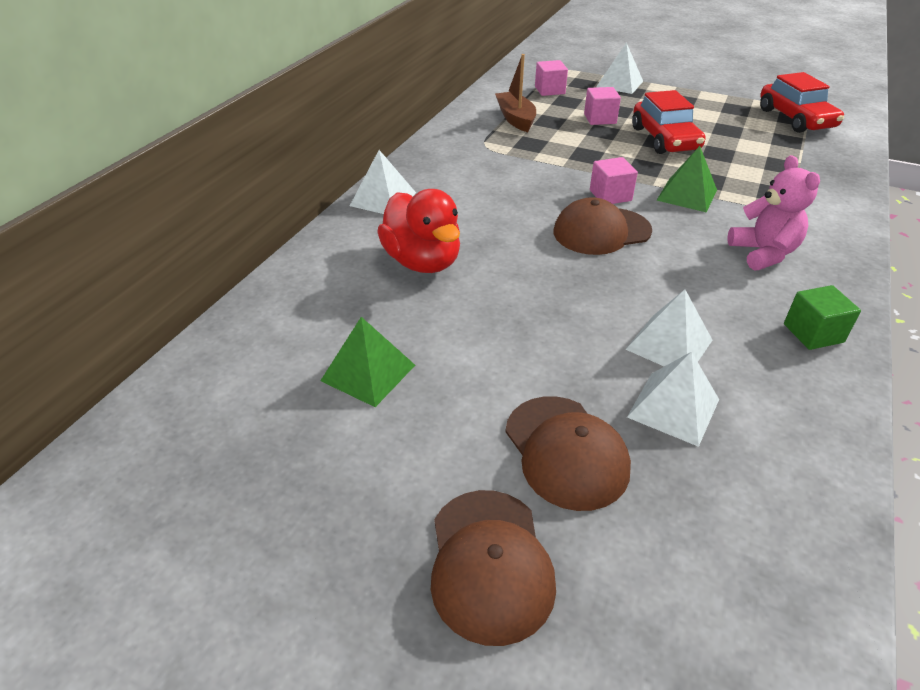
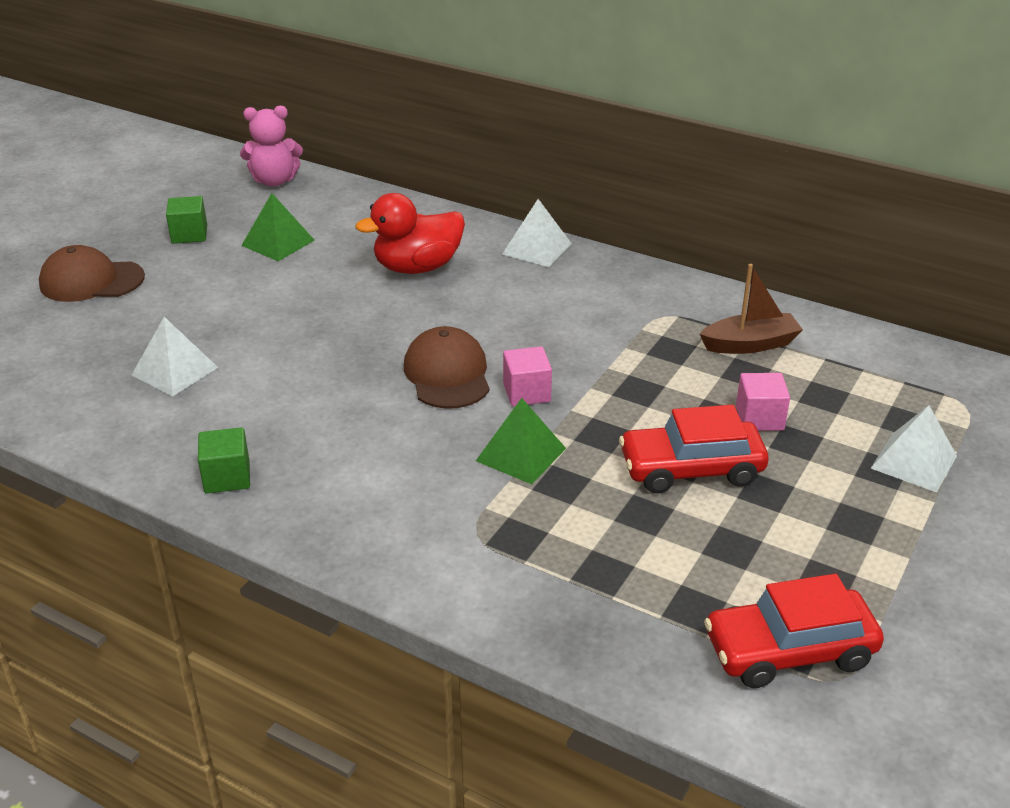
camera: 95 degrees right, 5 degrees down
(341, 471) = (189, 234): none -> green cube
(549, 90) = (865, 385): pink cube -> none
(566, 452) = (159, 316): brown cap -> none
(669, 344) = (249, 384): white pyramid -> none
(763, 253) = (374, 483): pink teddy bear -> pink teddy bear (274, 181)

